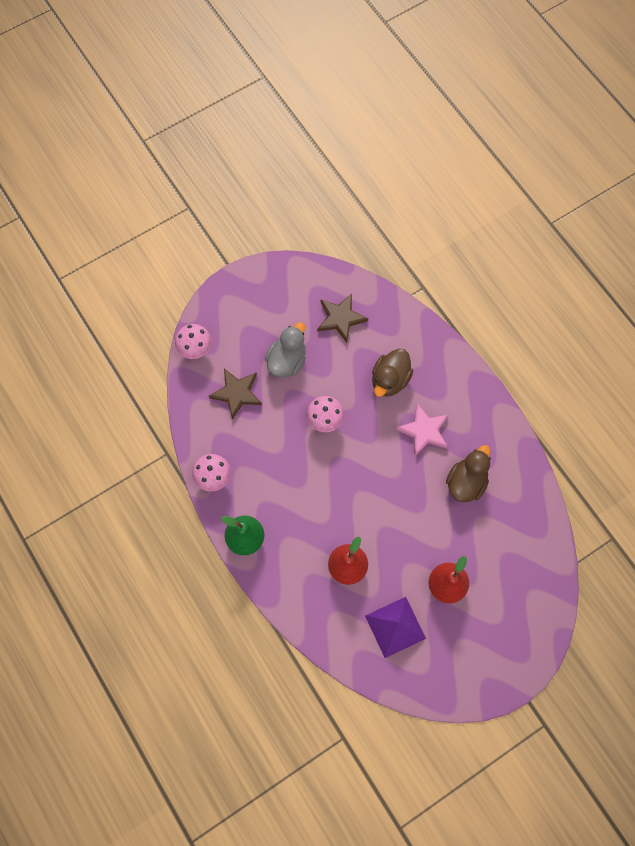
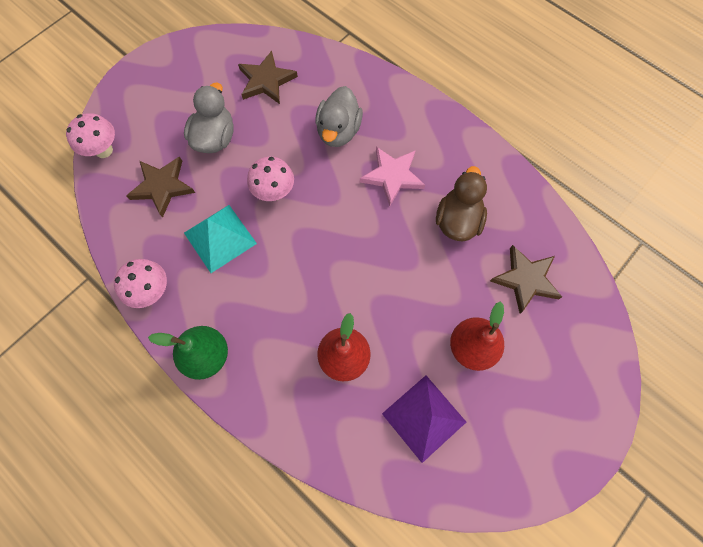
camera: 15 degrees left, 0 degrees up
(274, 448) = (220, 238): none -> turquoise pyramid
(390, 380) = (338, 131): brown duck -> grey duck
(505, 544) = (525, 280): none -> brown star

